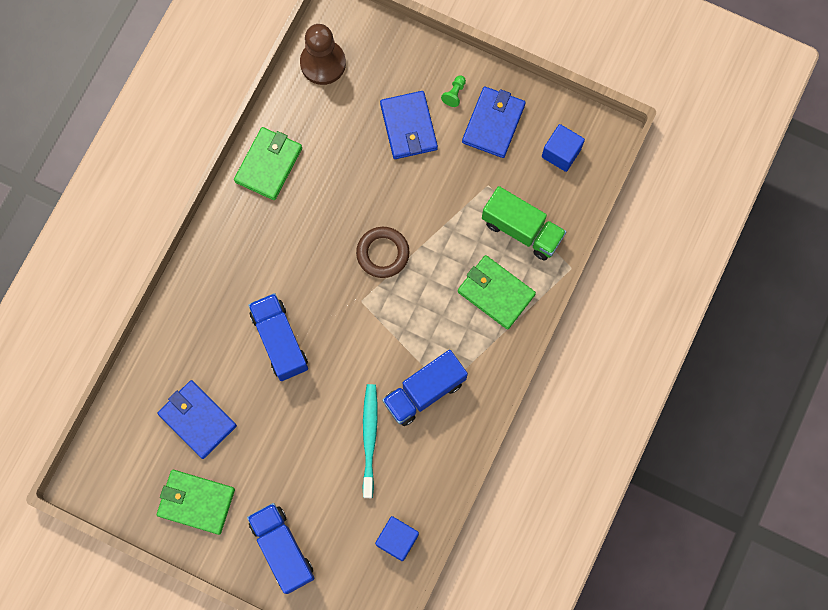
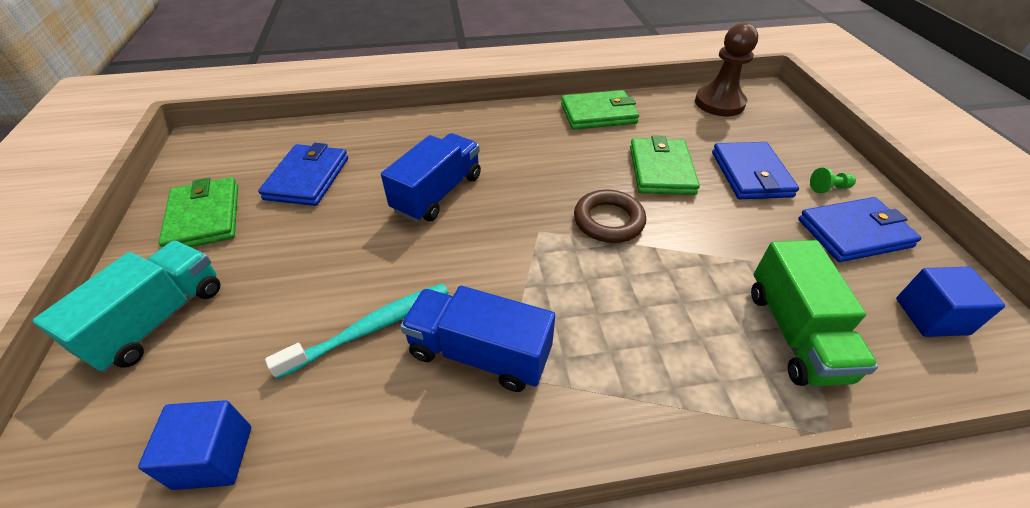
camera: 55 degrees right, 30 degrees down
(282, 549) = (158, 320): blue truck -> turquoise truck
(409, 127) = (751, 174): blue wallet -> blue wallet turned 45 degrees counterclockwise
(495, 293) = (687, 355): green wallet -> green wallet (661, 170)

